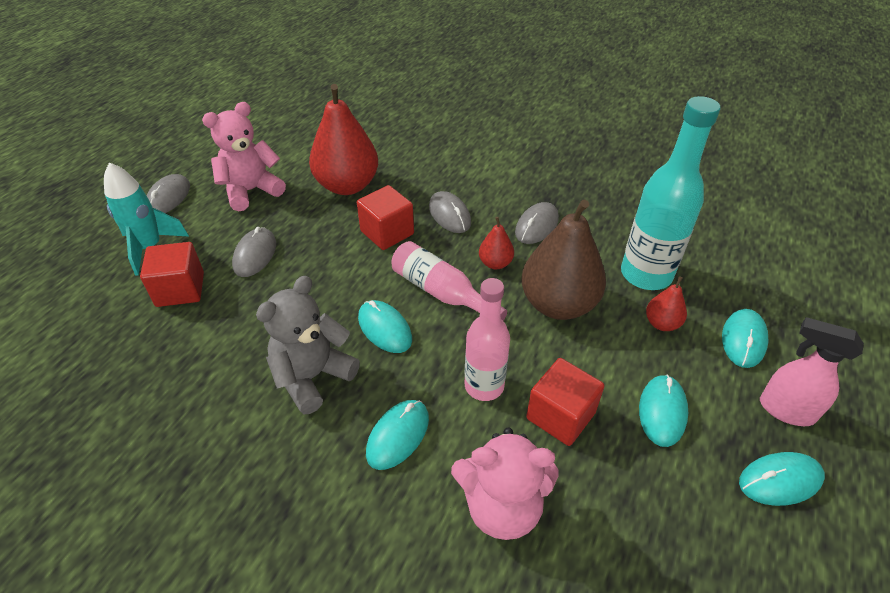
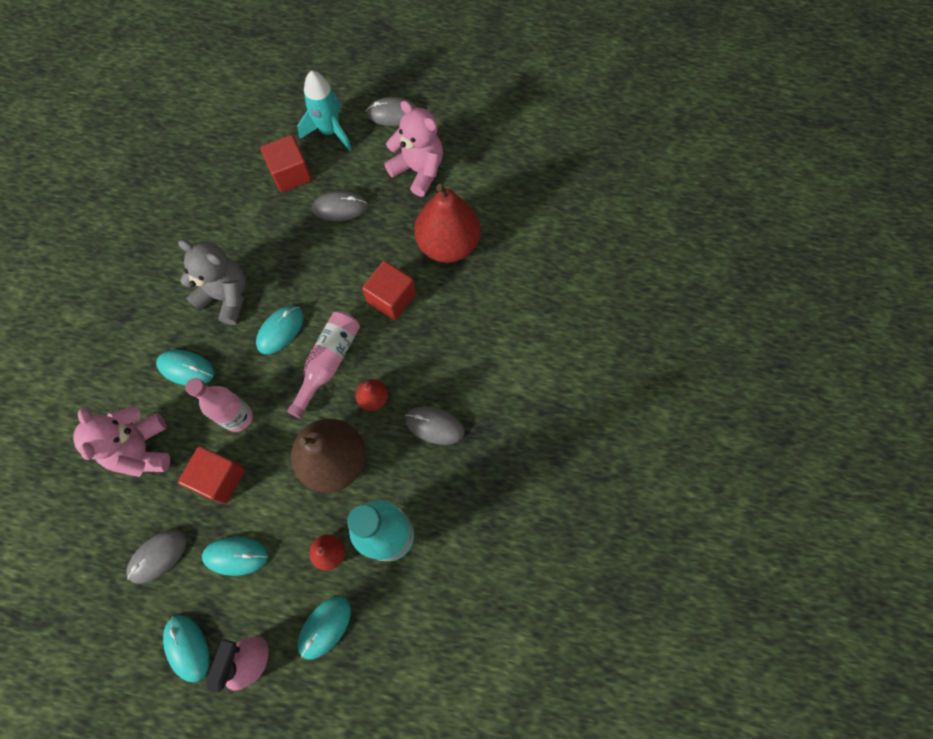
camera: 75 degrees right, 25 degrees up
(449, 215) = (430, 344): grey mouse -> grey mouse (158, 556)
(743, 340) = (324, 627): turquoise mouse -> turquoise mouse turned 60 degrees counterclockwise

